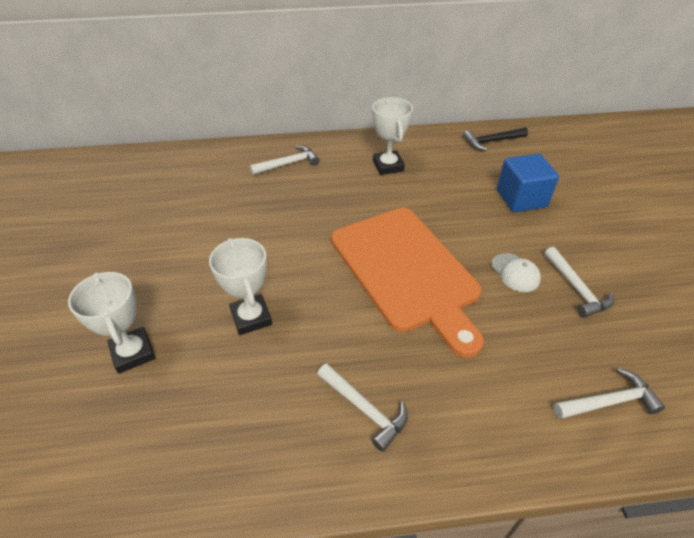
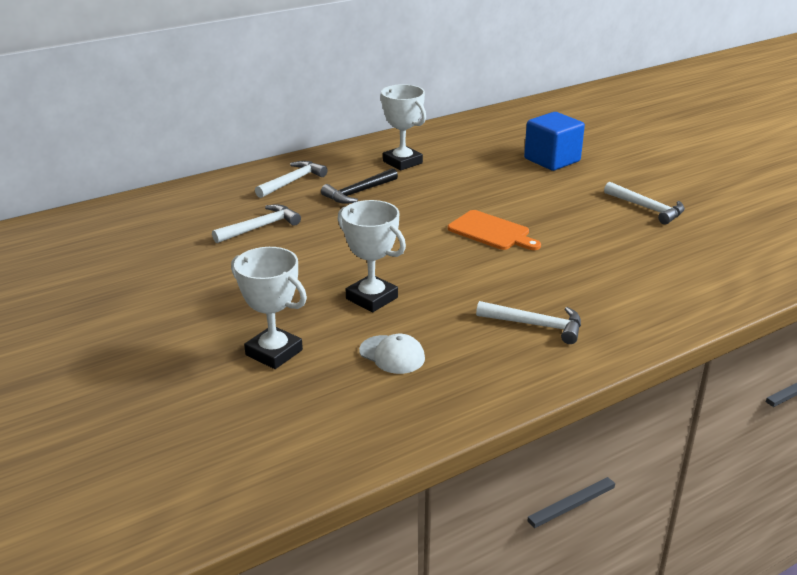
camera: 25 degrees left, 15 degrees down
(406, 271) = (491, 232): orange cutting board -> orange cutting board, size x0.46
(491, 142) = (489, 124): black hammer -> black hammer (358, 192)
(515, 272) = (588, 210): white cap -> white cap (392, 355)
(609, 401) = (723, 267): white hammer -> white hammer (260, 227)

